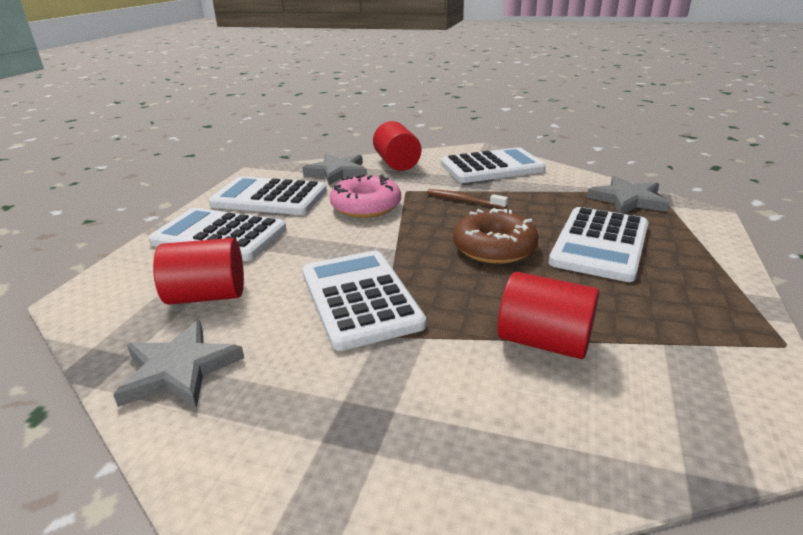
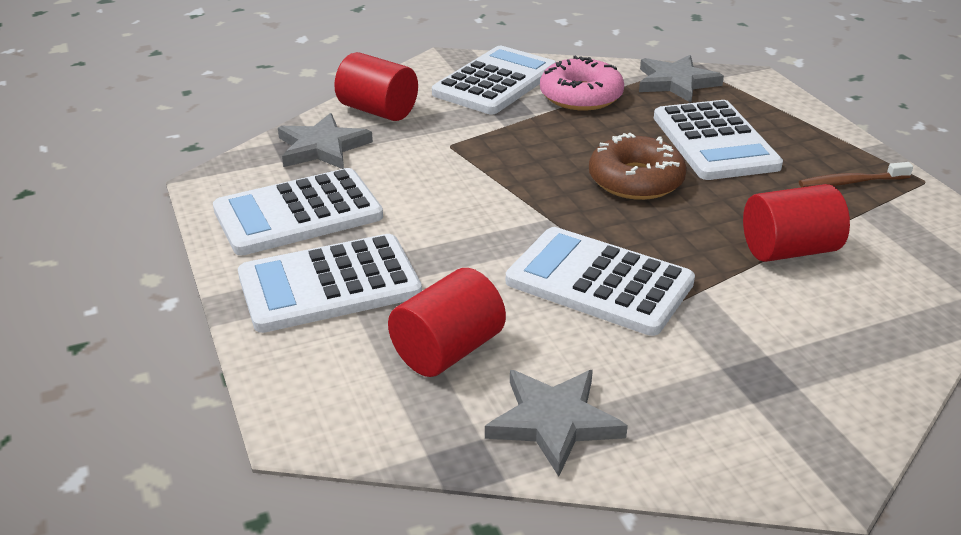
camera: 40 degrees left, 5 degrees up
(366, 206) = (437, 181): pink donut -> pink donut (581, 96)
(463, 200) = (529, 136): brown toothbrush -> brown toothbrush (851, 182)

